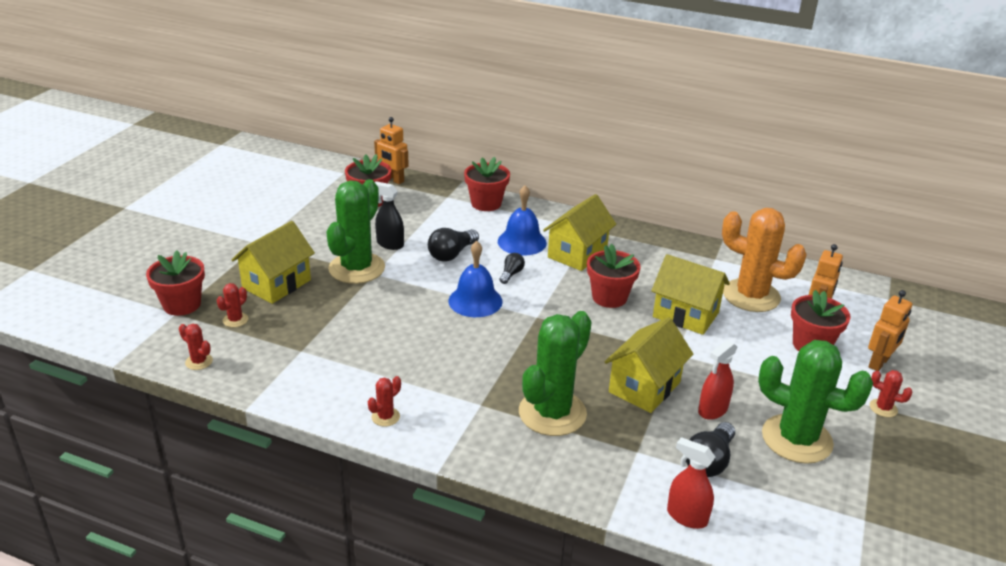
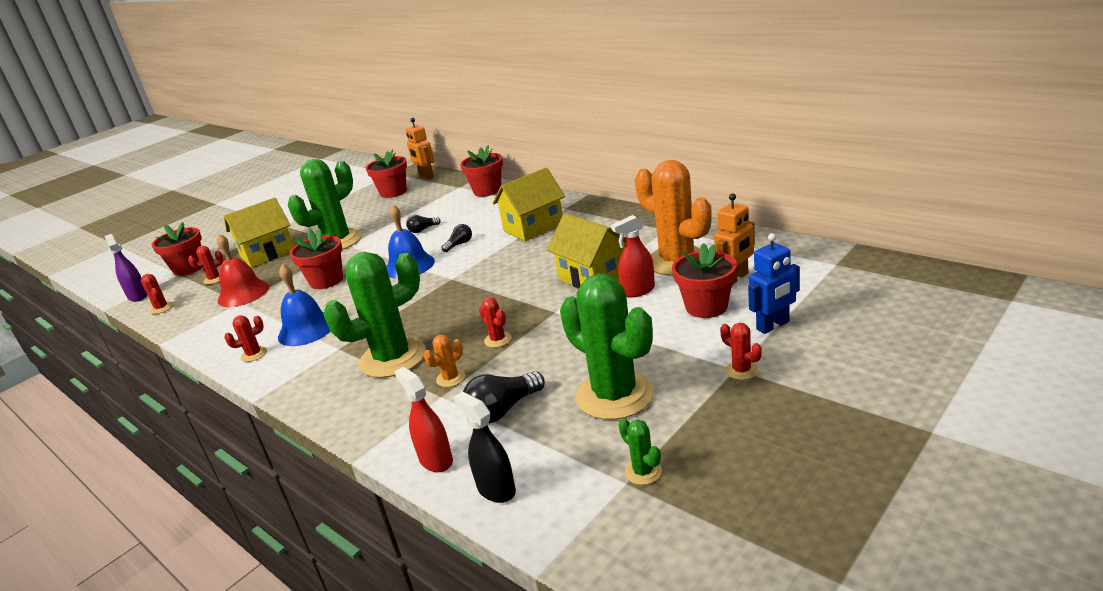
camera: 25 degrees right, 5 degrees down
(145, 345) = (138, 296): none -> purple spray bottle
(295, 339) = (243, 293): none -> red bell
(390, 244) = (380, 223): black spray bottle -> black spray bottle (496, 489)
(451, 254) = (423, 230): black light bulb -> black light bulb, size x0.59
(522, 242) = (491, 219): blue bell -> blue bell (306, 330)
(609, 297) = (532, 263): red flower pot -> red flower pot (326, 280)
(631, 432) = (450, 378): none -> orange cactus
(644, 387) = (498, 340): yellow house -> red cactus
(712, 410) = (547, 363): red spray bottle -> red spray bottle (638, 291)
(871, 509) = (643, 472): none -> green cactus
(879, 363) = (773, 326): orange robot -> blue robot

